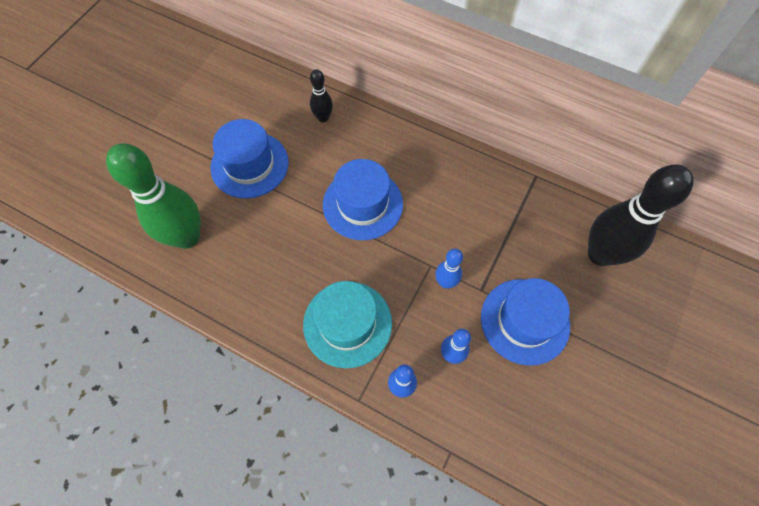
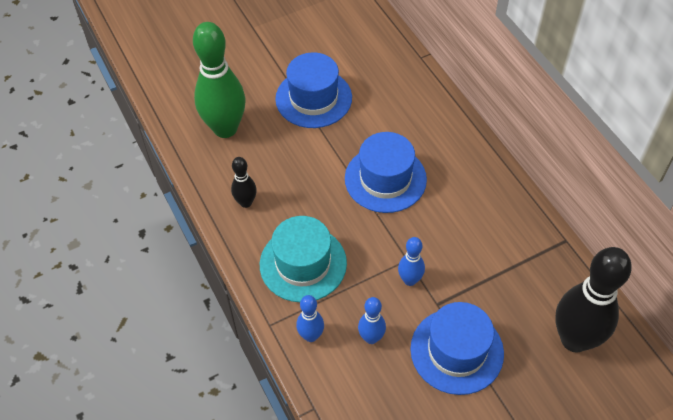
camera: 35 degrees right, 10 degrees down
(323, 118) = (403, 91): black bowling pin -> black bowling pin (246, 202)

